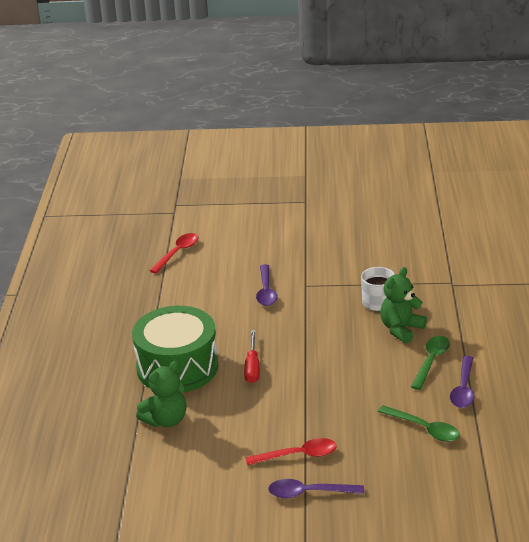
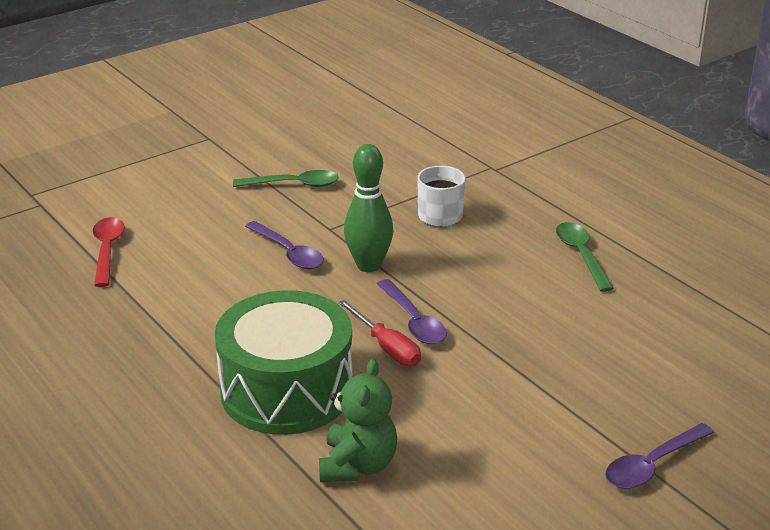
camera: 40 degrees left, 0 degrees up
(298, 455) = (580, 426): red spoon -> none
(300, 316) = (368, 265): none -> green bowling pin
(401, 329) = (504, 235): green teddy bear -> none
(424, 429) = (672, 330): green spoon -> green spoon (294, 185)
(463, 389) = (652, 270): purple spoon -> purple spoon (413, 321)

